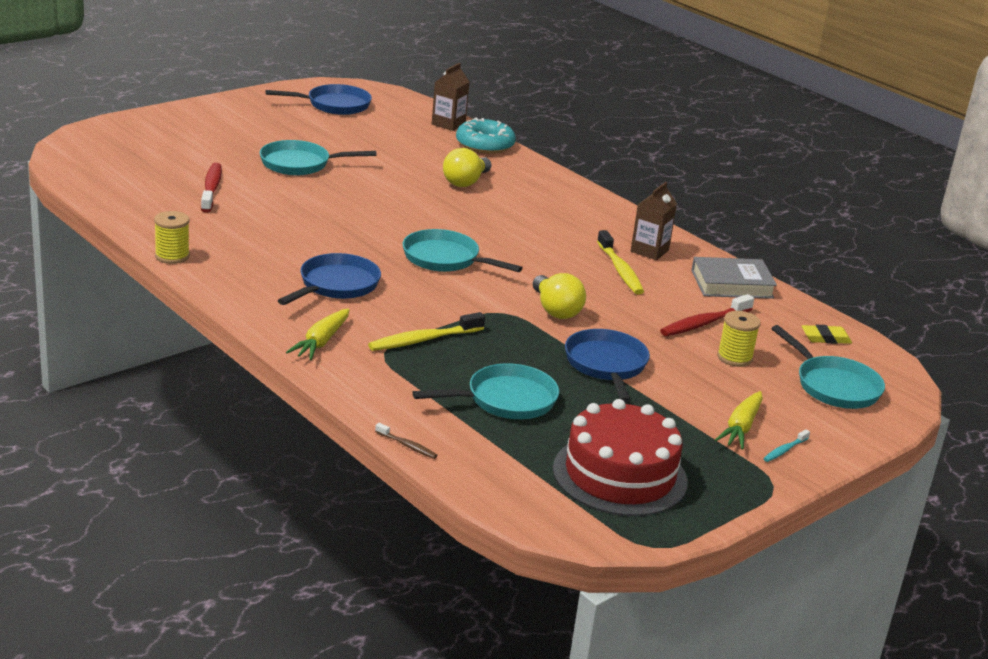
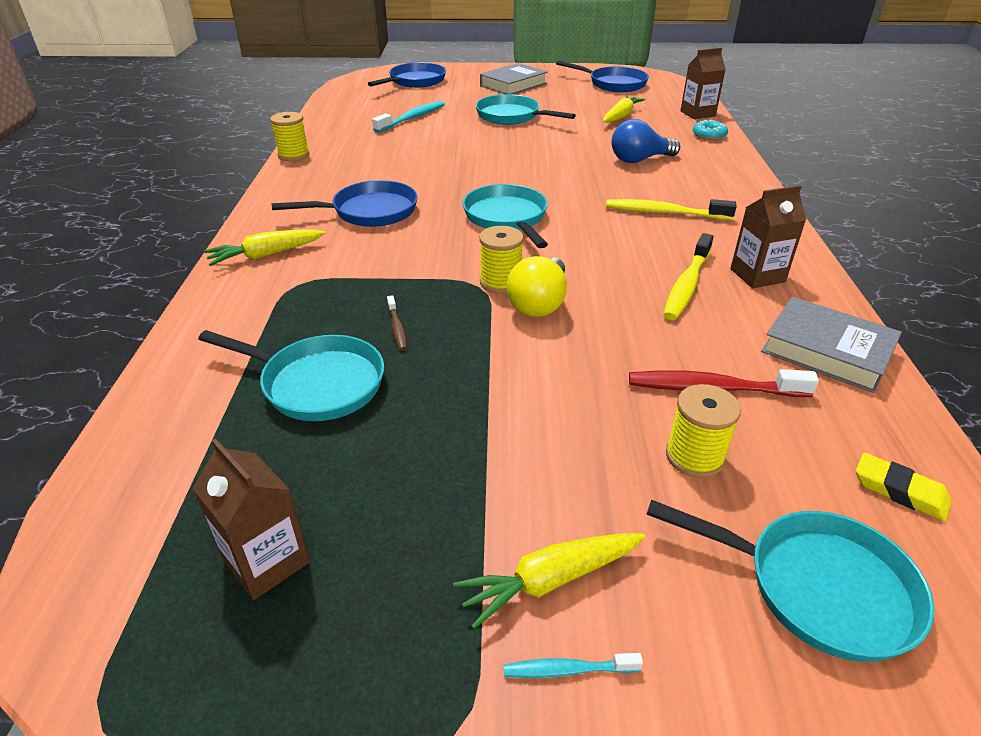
camera: 45 degrees right, 10 degrees up
(211, 188) = (412, 118): red toothbrush -> turquoise toothbrush
(242, 126) = (513, 85): none -> grey book
(392, 141) = (621, 116): none -> yellow carrot
(407, 446) = (136, 390): brown toothbrush -> brown toothbrush (397, 328)
(423, 340) = (353, 285): yellow toothbrush -> yellow toothbrush (664, 213)
(466, 182) = (639, 160): yellow light bulb -> blue light bulb
(485, 145) = (709, 135): turquoise donut -> turquoise donut, size x0.55
(513, 305) = (500, 282): none -> yellow spool
(606, 365) = (497, 391): blue pan -> blue pan (415, 81)
(619, 475) = (266, 561): red cake -> brown carton
(833, 386) = (817, 587): turquoise pan -> turquoise pan turned 75 degrees counterclockwise

